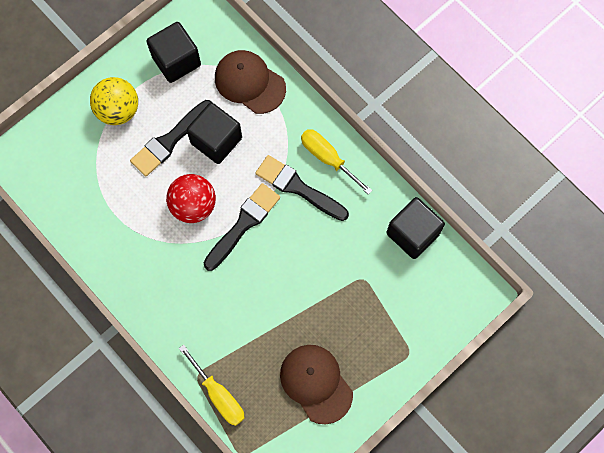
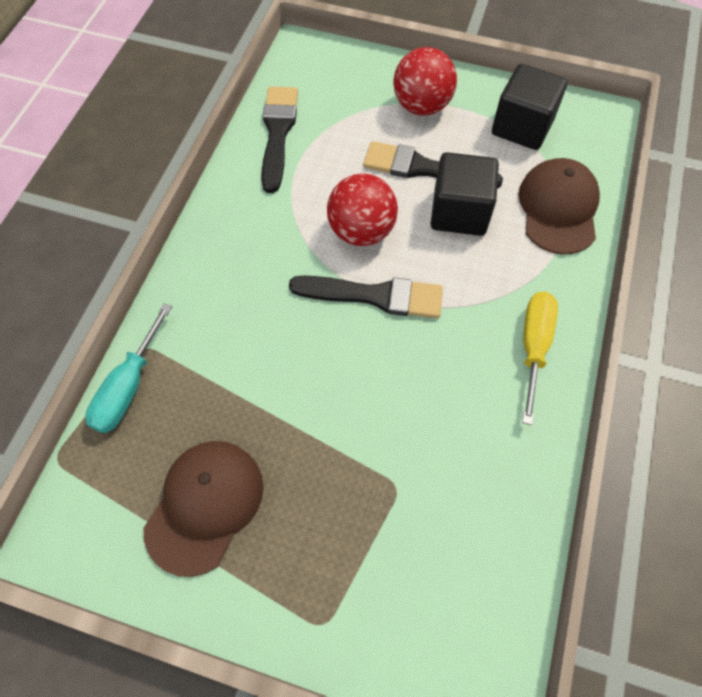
camera: 60 degrees right, 10 degrees down
(118, 110) = (421, 106): yellow ball -> red ball
(219, 395) = (128, 387): yellow screwdriver -> turquoise screwdriver
(298, 187) = (467, 333): black brush -> black brush (278, 133)
(412, 233) = (511, 523): black cube -> none

